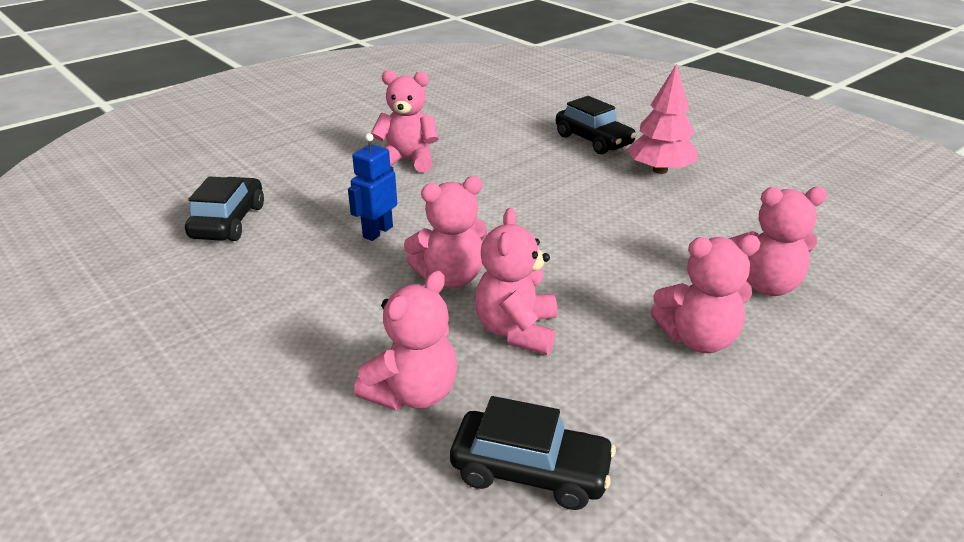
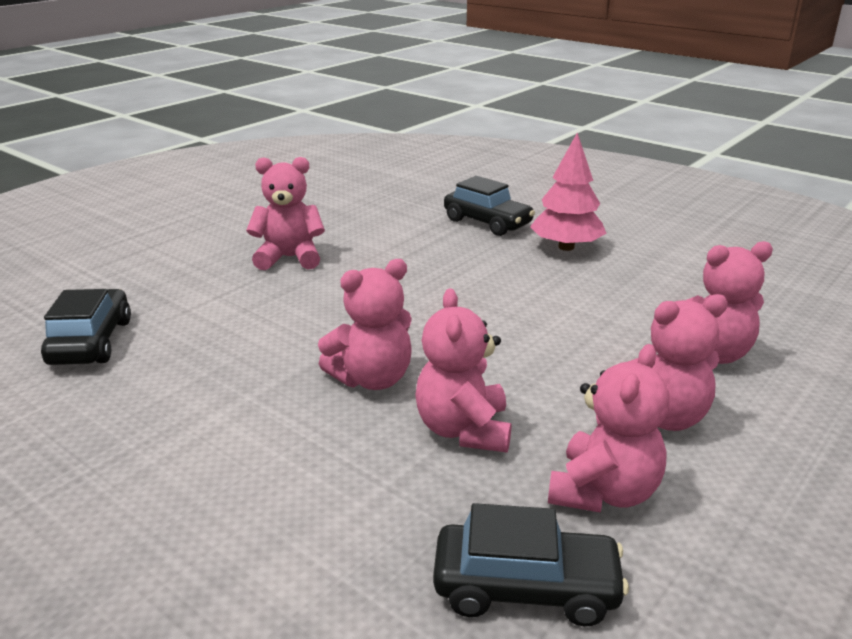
camera: 10 degrees left, 5 degrees down
(377, 232) = (274, 337): blue robot -> none
(413, 393) = (364, 515): pink teddy bear -> pink teddy bear (603, 492)

